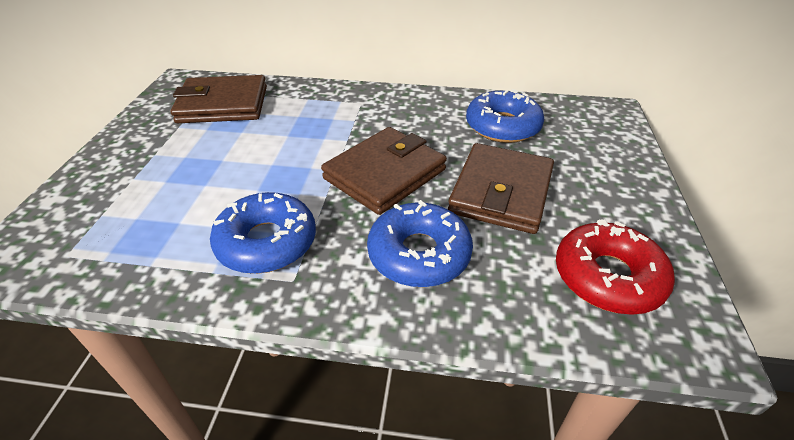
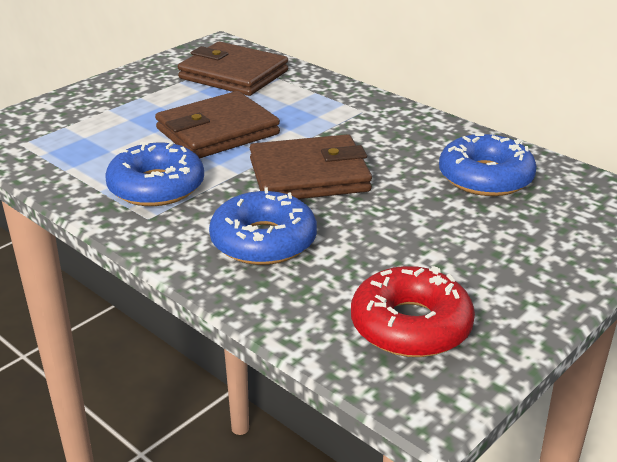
camera: 35 degrees right, 10 degrees down
(501, 192) = (401, 228): brown wallet -> brown wallet (217, 131)

